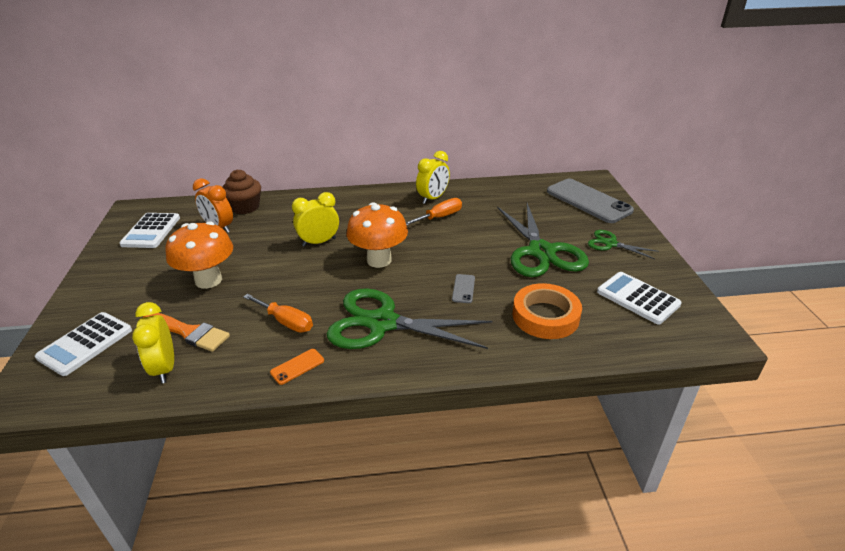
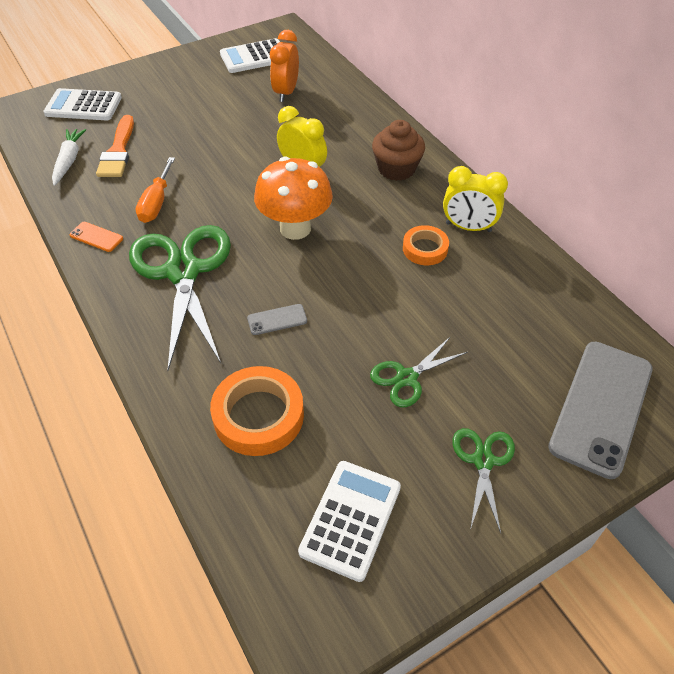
camera: 65 degrees right, 15 degrees up
(165, 368) = (69, 160): yellow clock -> white carrot
(208, 280) = (196, 127): orange mushroom -> none
(245, 207) = (336, 91): brown cupcake -> brown cupcake (396, 169)
(440, 217) = (425, 249): orange screwdriver -> orange tape
(541, 251) = (407, 378): green scissors -> green scissors, size x0.50

